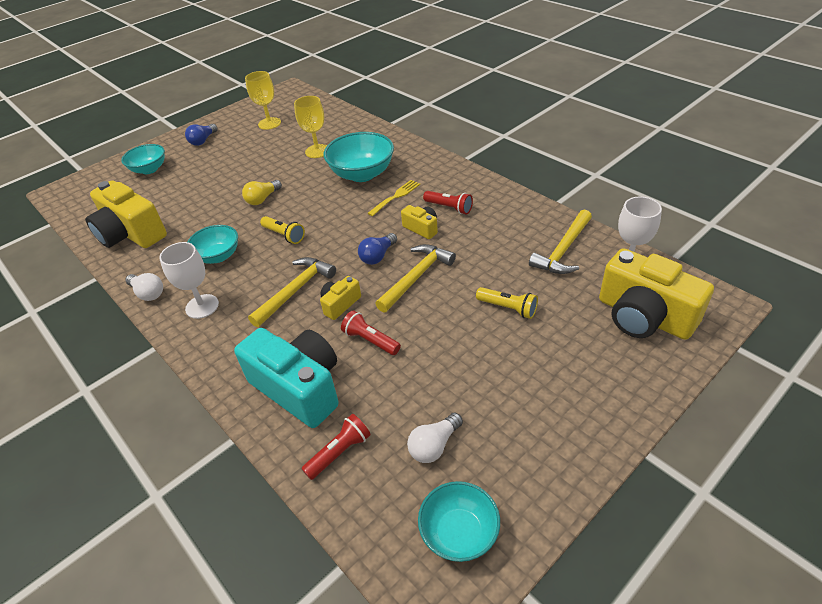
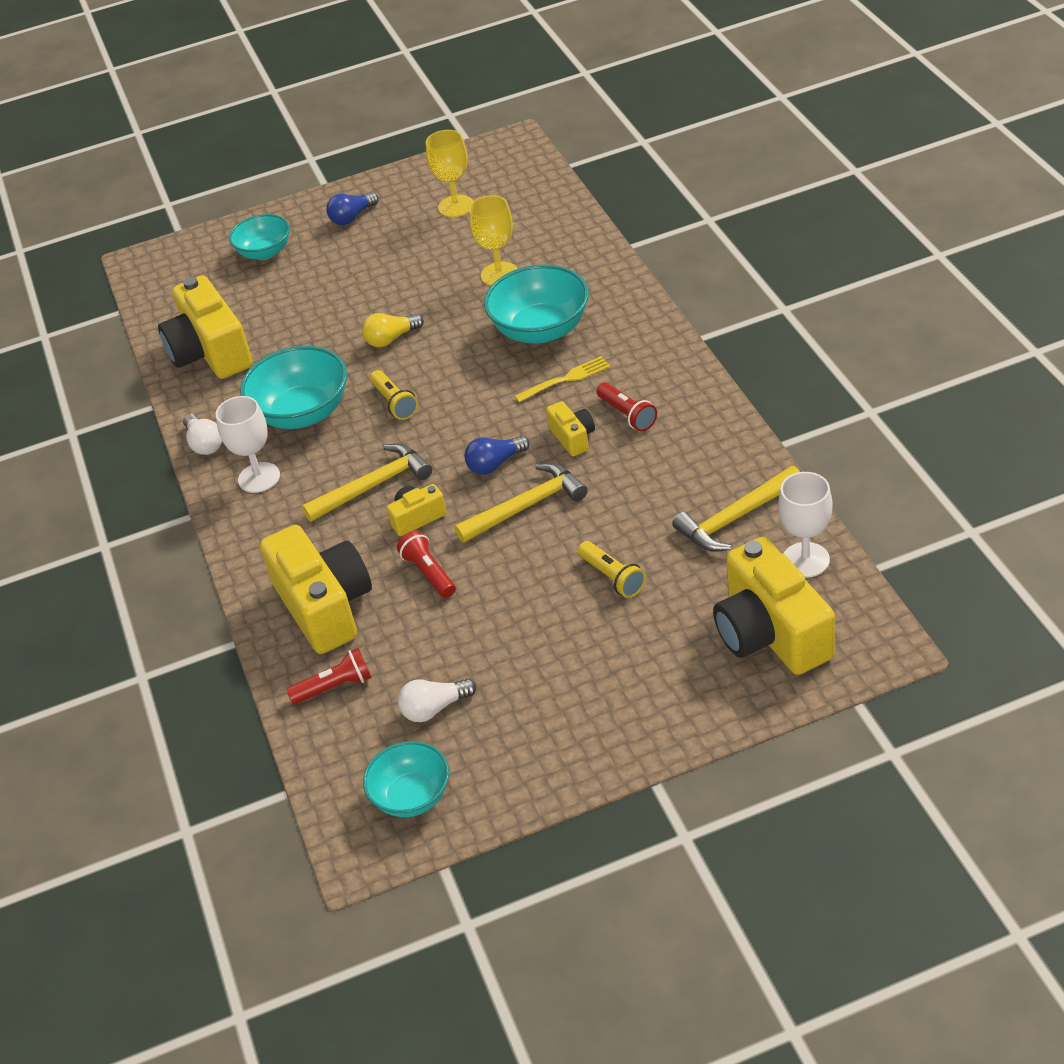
camera: 25 degrees right, 0 degrees up
(218, 256) = (302, 413): turquoise bowl -> turquoise bowl, size x1.56
(299, 388) = (325, 606): turquoise camera -> yellow camera

